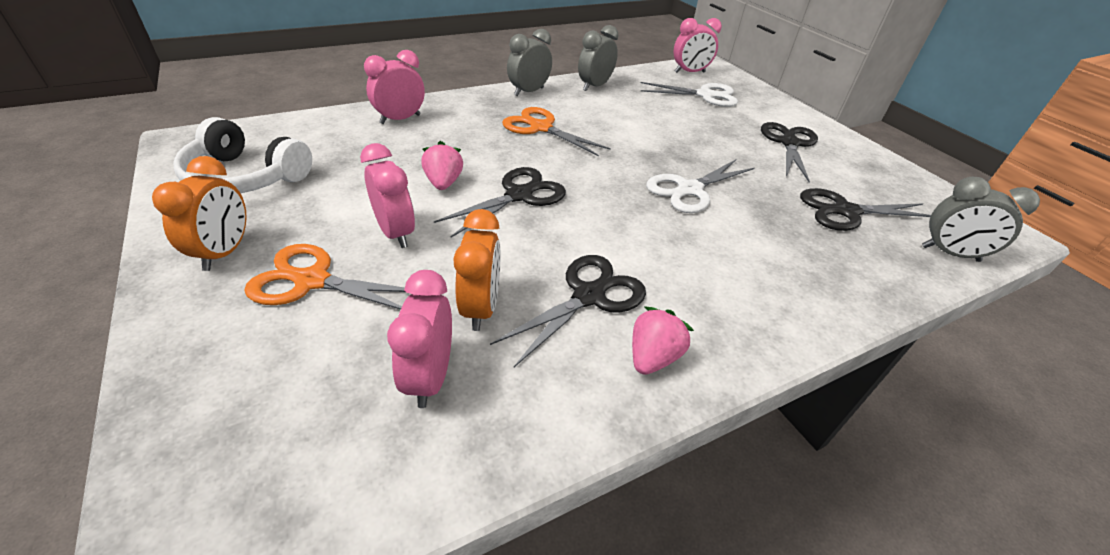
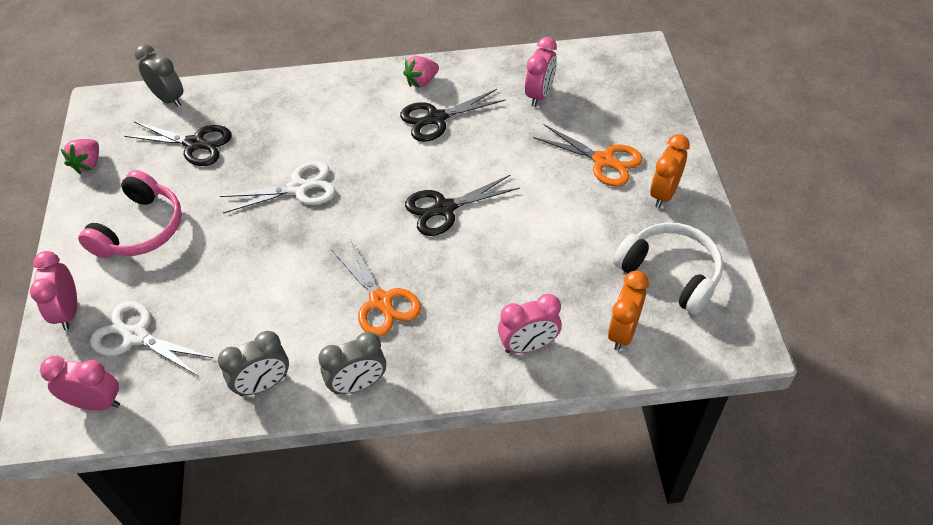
camera: 155 degrees left, 10 degrees up
(396, 233) = (548, 188): pink clock -> pink clock (68, 311)
(443, 183) = (502, 234): pink strawberry -> pink strawberry (88, 164)
(481, 308) = (503, 124): orange clock -> orange clock (623, 332)
(789, 143) = (140, 229): black scissors -> pink headphones

